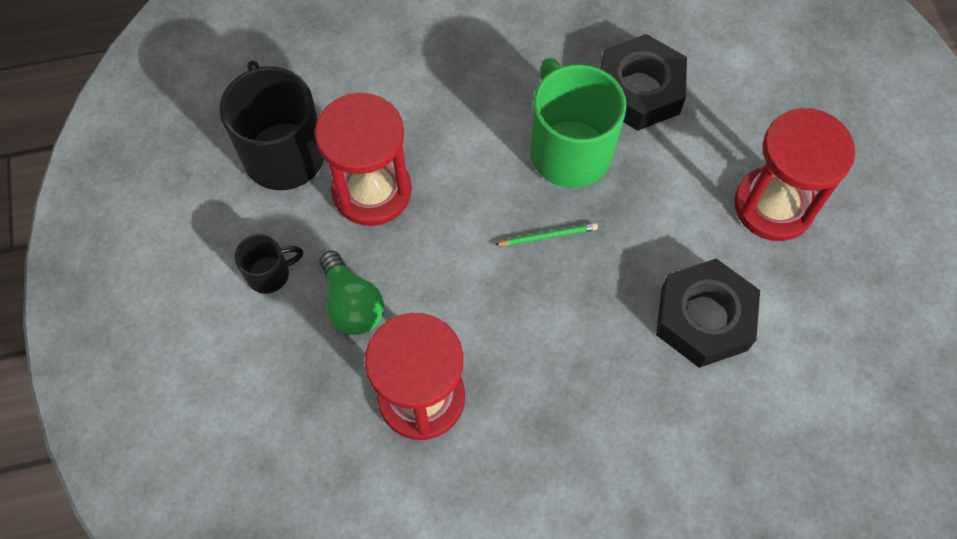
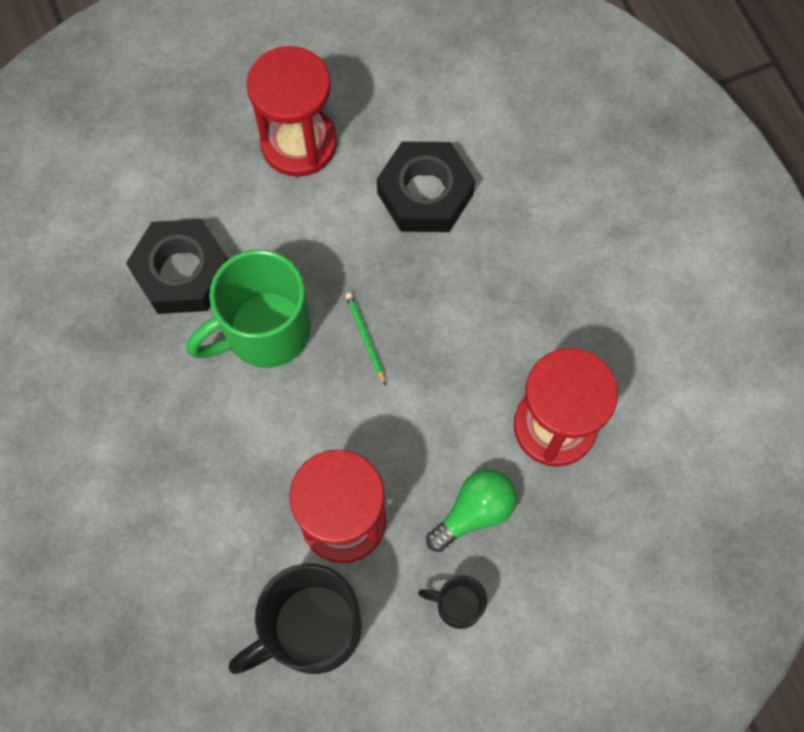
camera: 100 degrees left, 5 degrees up
(270, 274) = (457, 605): black mug -> black mug turned 45 degrees counterclockwise

